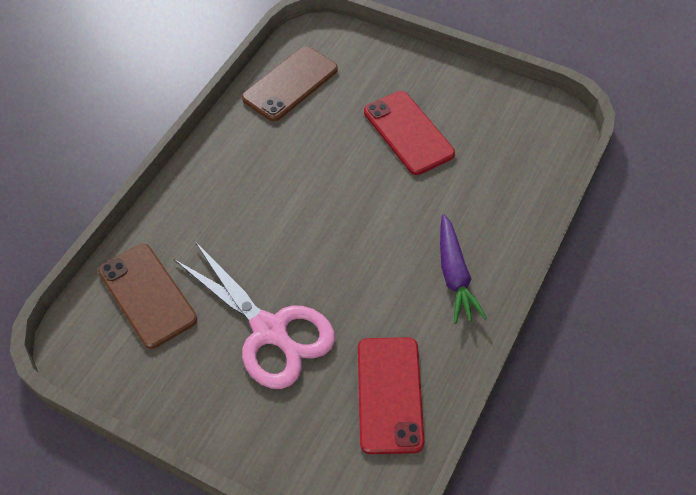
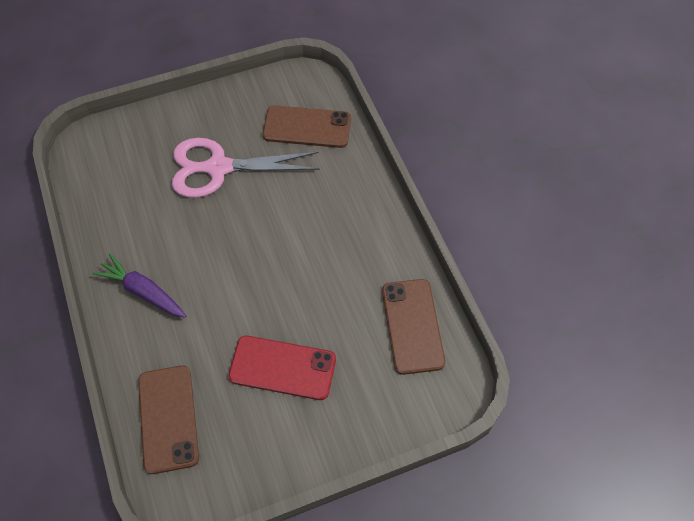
camera: 130 degrees right, 5 degrees up
(389, 394) = (116, 195): red phone -> none
(524, 169) = (168, 418): none -> brown phone

